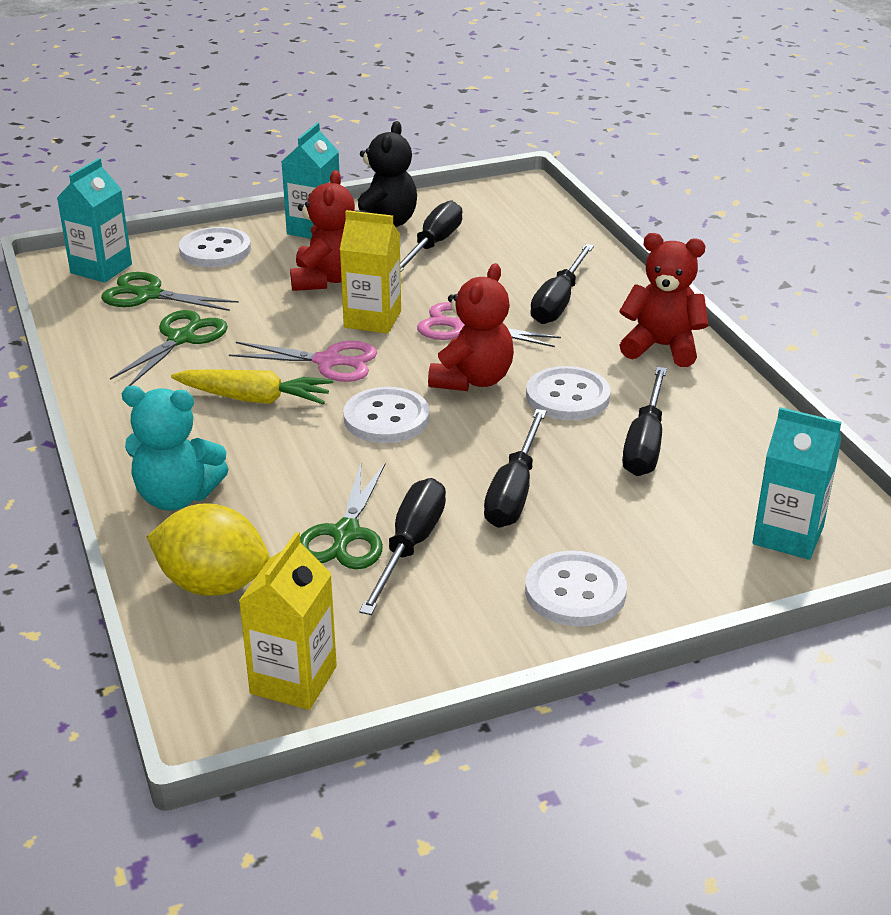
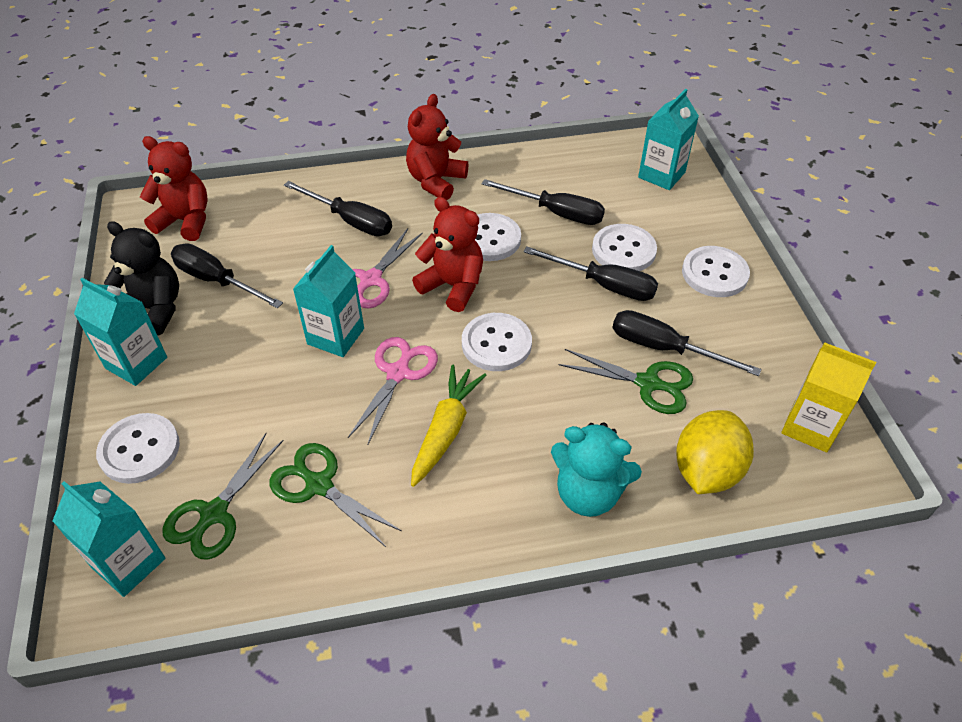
camera: 80 degrees left, 15 degrees up
(177, 497) = (588, 493): turquoise teddy bear -> turquoise teddy bear turned 90 degrees clockwise
(326, 279) = (247, 362): red teddy bear -> red teddy bear (185, 221)
(372, 319) = (335, 336): yellow carton -> turquoise carton
(591, 505) = (623, 250): none -> white button

